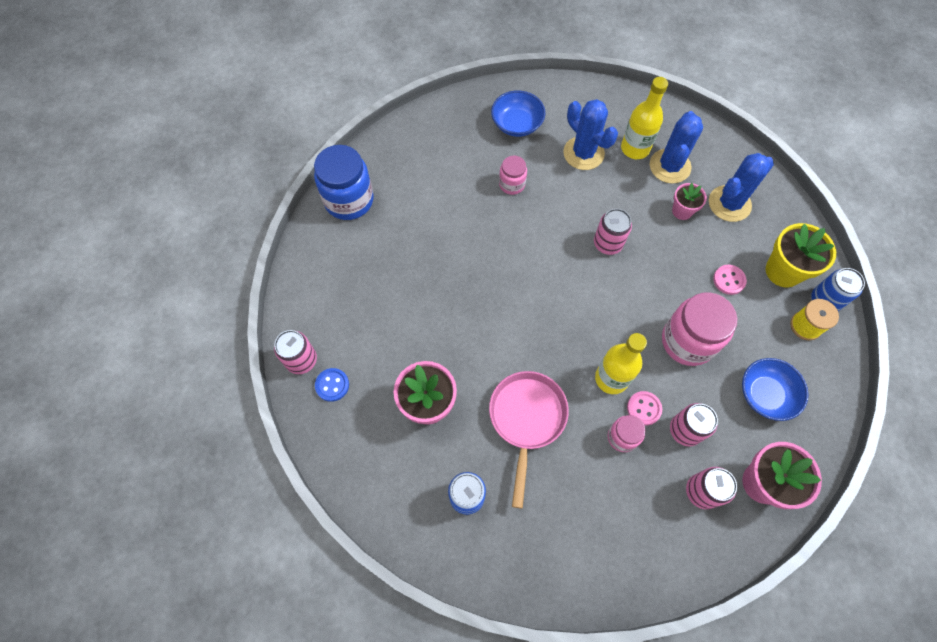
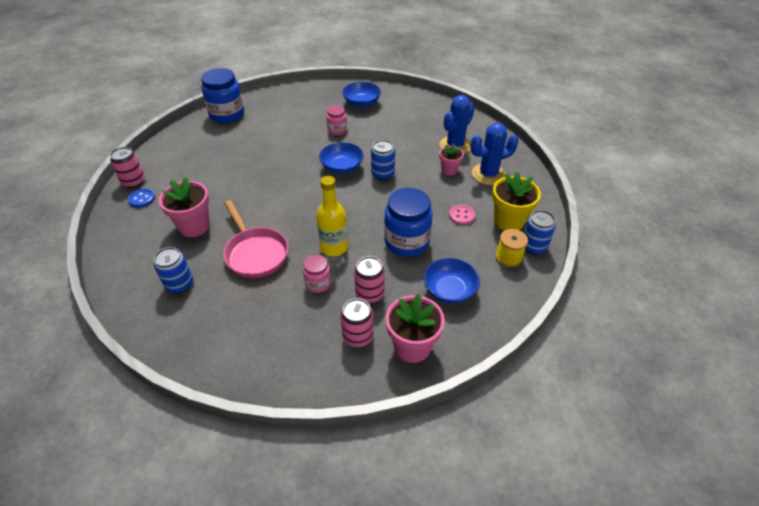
camera: 20 degrees right, 20 degrees down
(526, 419) = (255, 253): pink pan -> pink pan turned 120 degrees clockwise
(553, 248) = (342, 167): none -> blue bowl
(583, 153) = (397, 126): blue cactus -> none
(607, 243) = (382, 174): pink can -> blue can
(635, 148) = (435, 131): yellow bottle -> none
(644, 408) = (346, 271): pink button -> none
(687, 341) = (406, 242): pink jar -> blue jar

